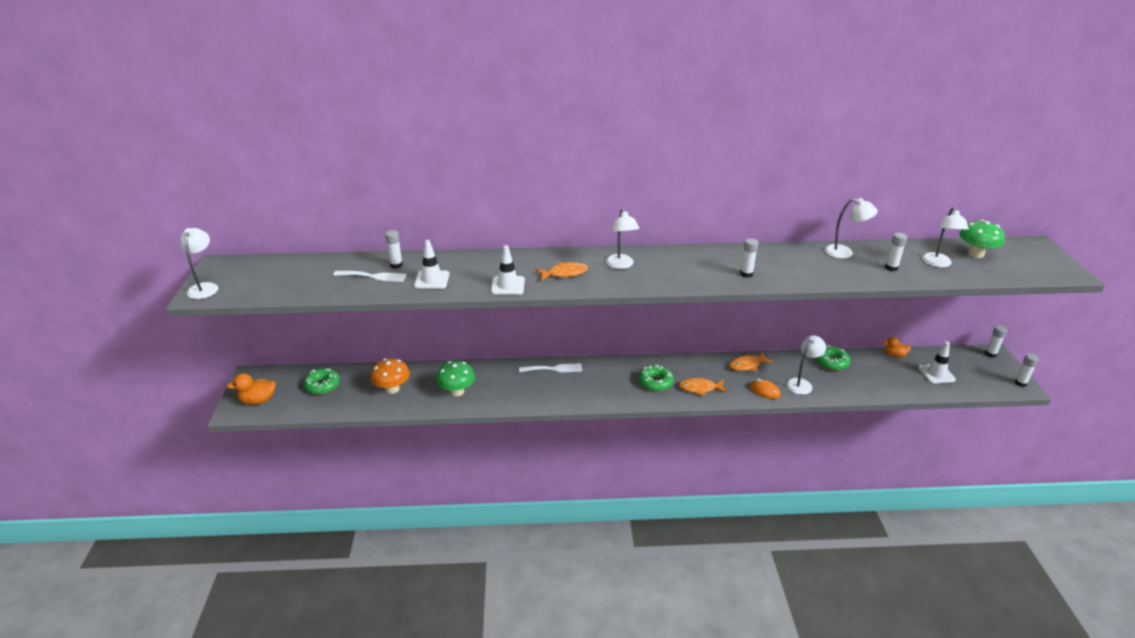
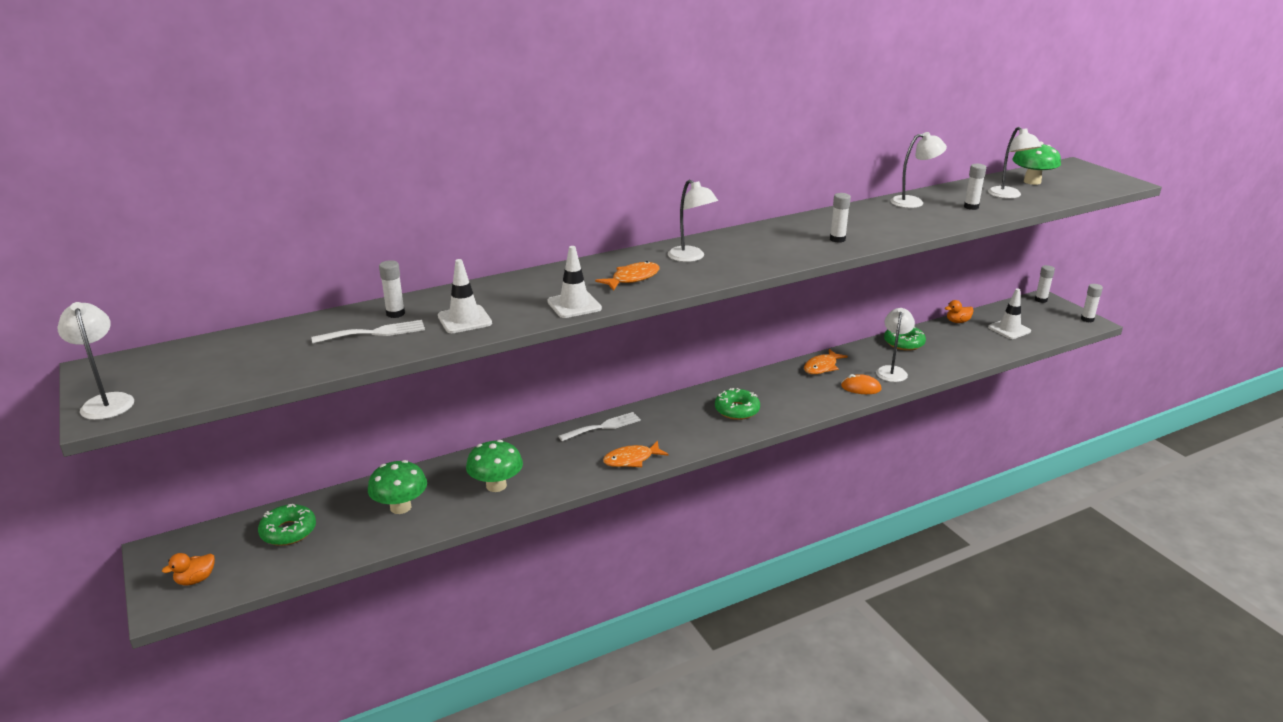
camera: 25 degrees left, 5 degrees down
(258, 400) = (195, 580): orange duck -> orange duck, size x0.67
(392, 389) = (400, 507): orange mushroom -> green mushroom
(700, 388) = (791, 403): orange fish -> orange fish (631, 459)

